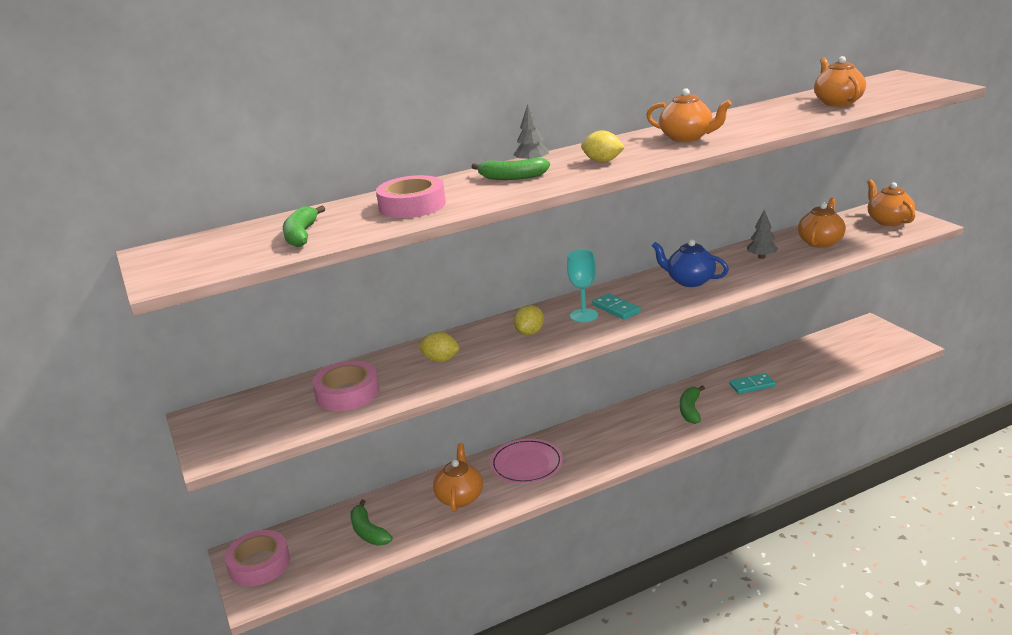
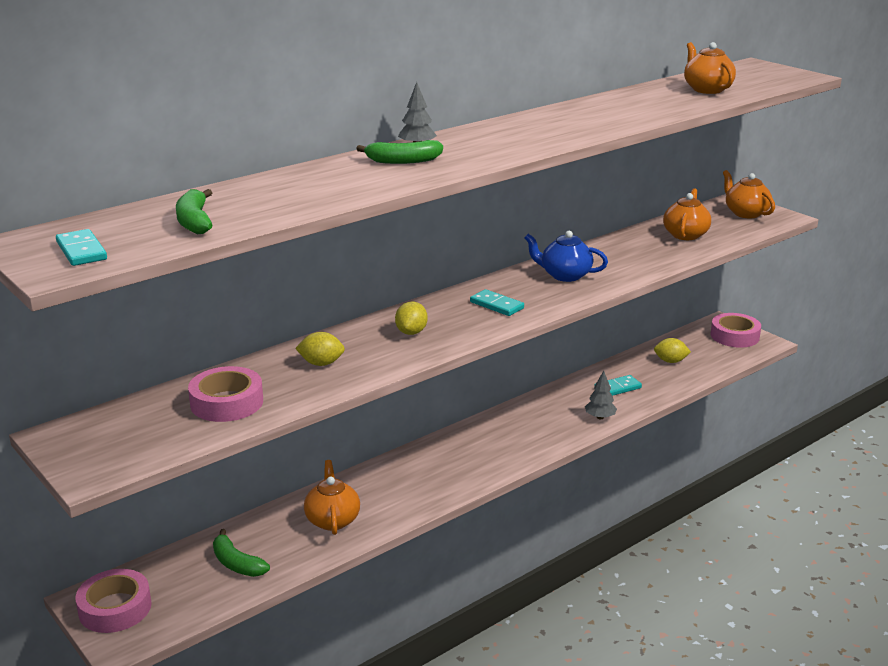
camera: 15 degrees left, 0 degrees up
(195, 261) = (81, 251): none -> turquoise domino
(412, 205) = (306, 190): pink tape -> pink tape (734, 336)
(526, 464) = (398, 481): pink plate -> none
(584, 315) = (464, 313): turquoise goblet -> none
(602, 161) = (493, 145): yellow lemon -> yellow lemon (670, 361)
(687, 138) = (571, 122): orange teapot -> none
(690, 410) = (560, 416): green banana -> none
(761, 257) = (631, 250): grey tree -> grey tree (600, 417)

